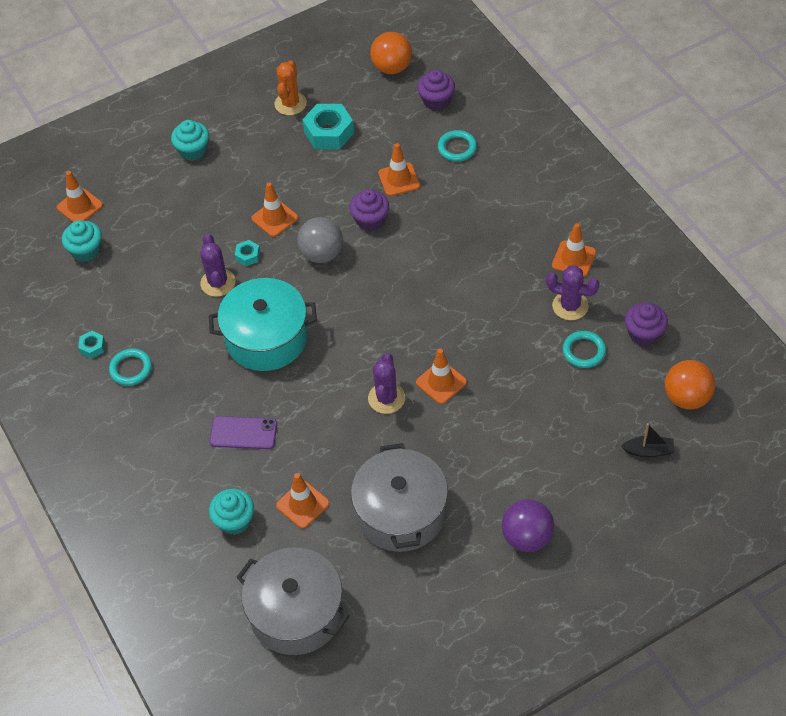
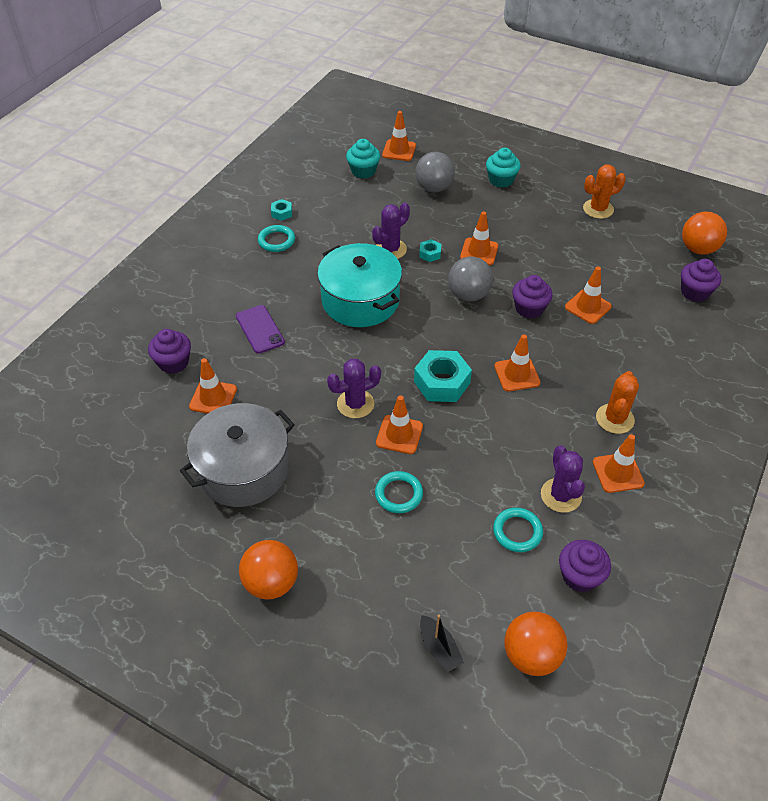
camera: 55 degrees right, 5 degrees down
(160, 207) = (434, 188): none -> grey ball
(234, 520) = (173, 362): turquoise cupcake -> purple cupcake
(296, 613) = (104, 443): grey pot -> none
(329, 132) = (592, 243): turquoise nut -> turquoise nut (442, 382)
(435, 269) = (517, 374): none -> orange traffic cone
(457, 148) = (659, 329): turquoise ring -> turquoise ring (398, 494)
(524, 231) = (615, 419): none -> orange cactus
(527, 537) = (271, 583): purple ball -> orange ball

